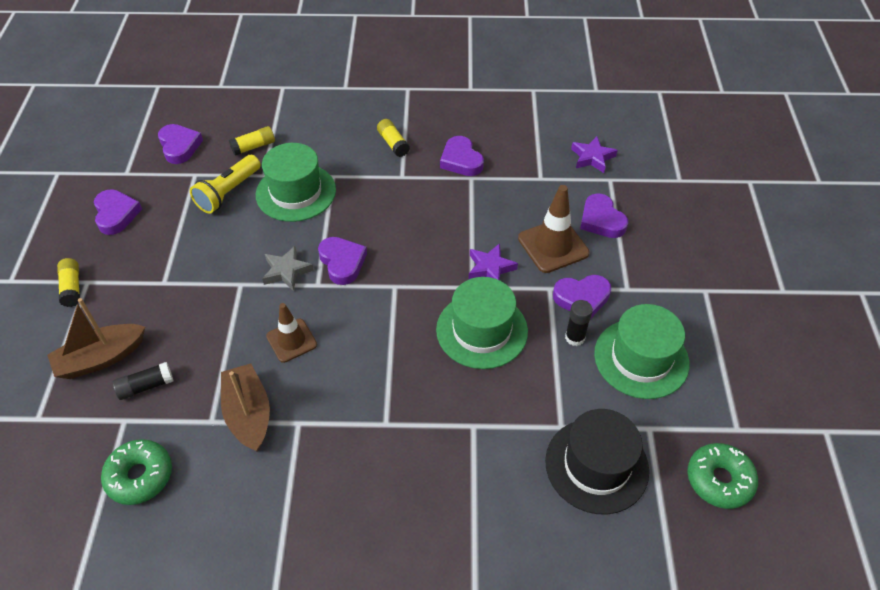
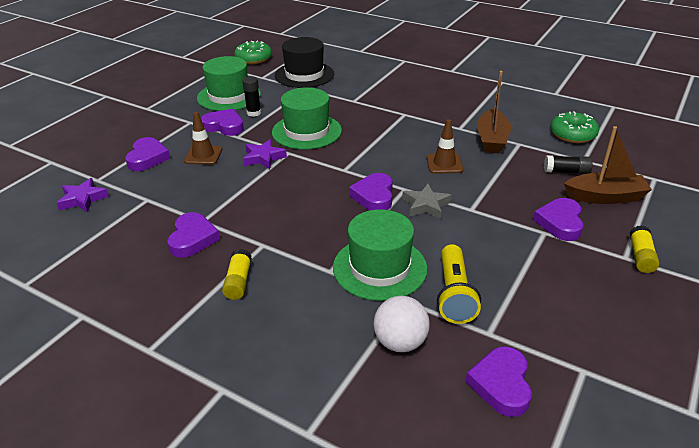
camera: 150 degrees left, 15 degrees down
(116, 214) = (596, 316): purple heart -> purple heart (560, 223)
(228, 192) = (454, 294): yellow flashlight -> yellow flashlight turned 120 degrees clockwise
(253, 147) = (400, 342): yellow glue stick -> white ball
(553, 246) = (203, 155): brown traffic cone -> brown traffic cone, size x0.67

